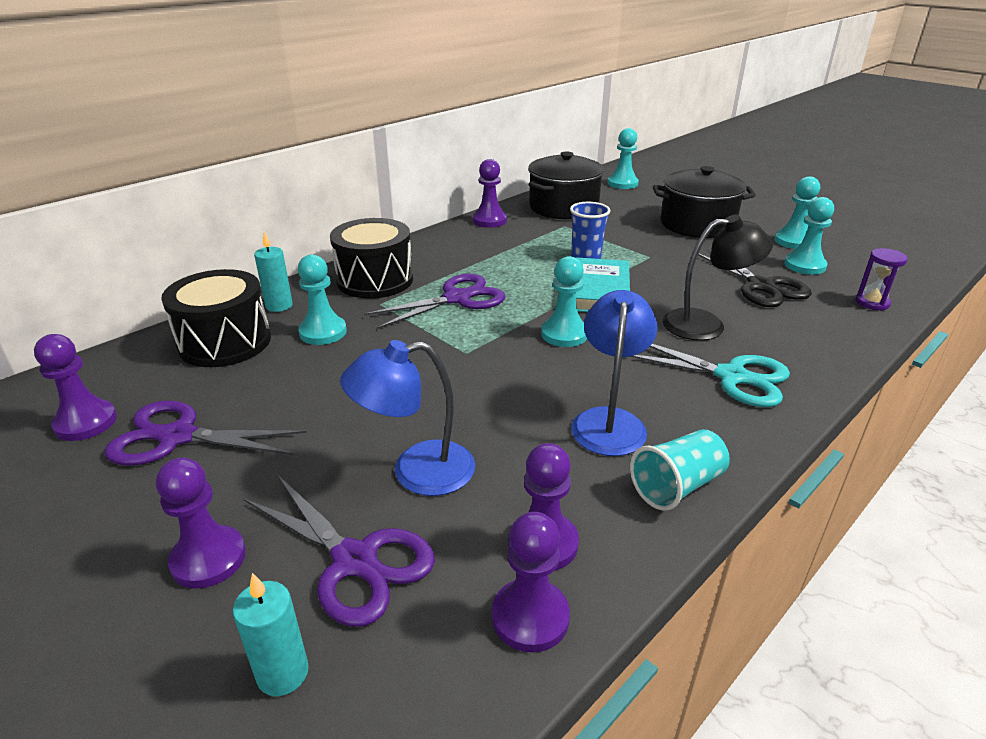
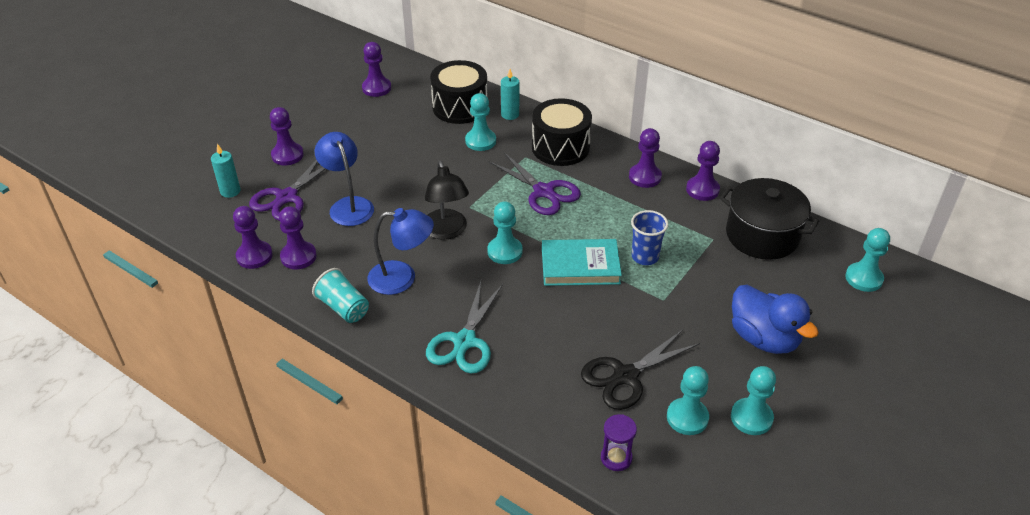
camera: 80 degrees right, 10 degrees up
(178, 437) = (368, 120): purple scissors -> none
(456, 242) = (645, 177): none -> purple pawn
(697, 224) = (764, 338): black pot -> blue duck
(706, 324) = (540, 332): black lamp -> black lamp (446, 231)

